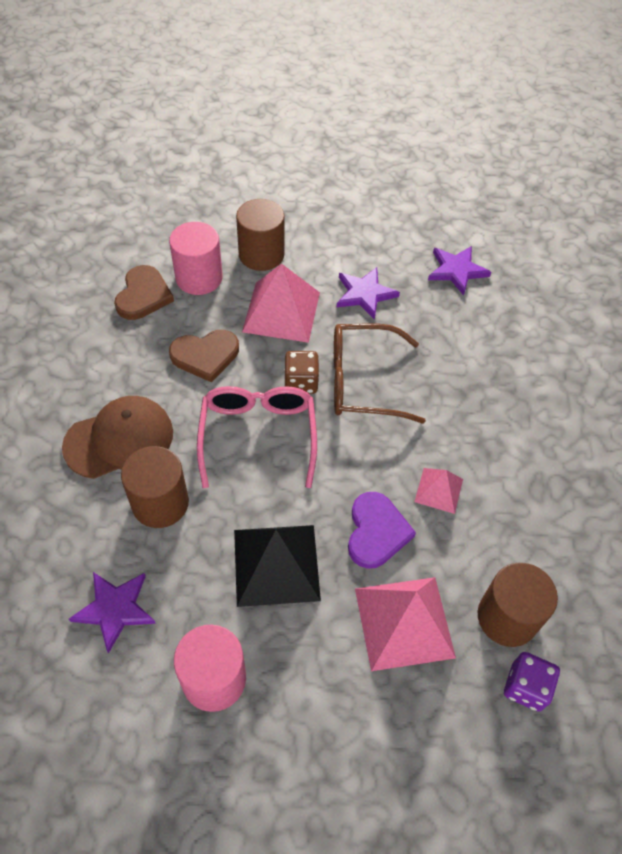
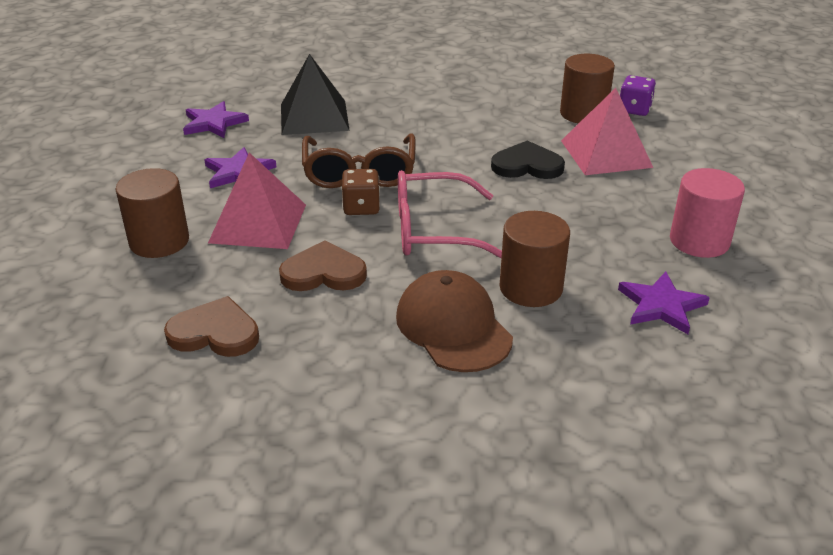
camera: 90 degrees left, 20 degrees down
(199, 278) = (190, 287): pink cylinder -> none
(205, 356) = (323, 272): brown heart -> brown heart turned 75 degrees counterclockwise
(276, 564) = (576, 214): black pyramid -> black pyramid (314, 117)
(376, 532) = (527, 165): purple heart -> black heart
(438, 490) = (477, 137): pink pyramid -> none

